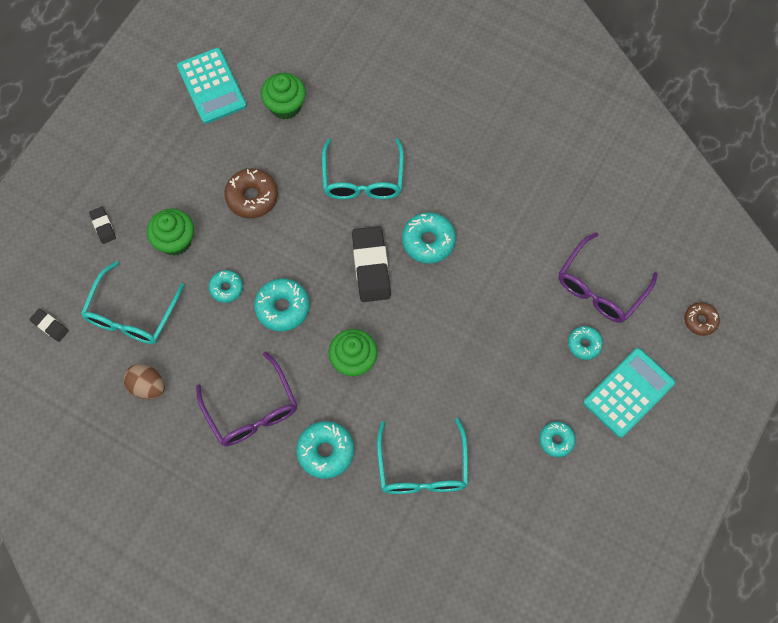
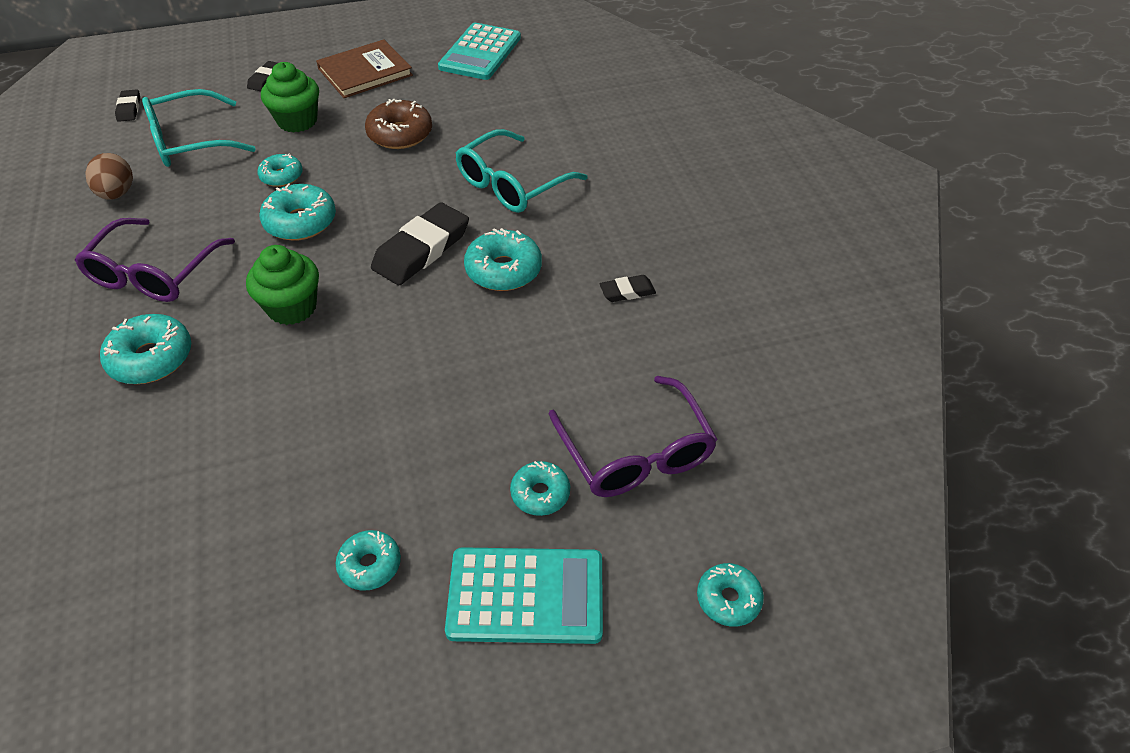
camera: 45 degrees right, 20 degrees down
(160, 165) = (365, 72): none -> brown book
(285, 106) = (520, 97): green cupcake -> none
(422, 468) = (202, 455): turquoise glasses -> none
(502, 200) = (627, 291): none -> black eraser
(600, 288) = (636, 453): purple glasses -> purple glasses turned 105 degrees counterclockwise
(700, 320) = (728, 599): brown donut -> turquoise donut

